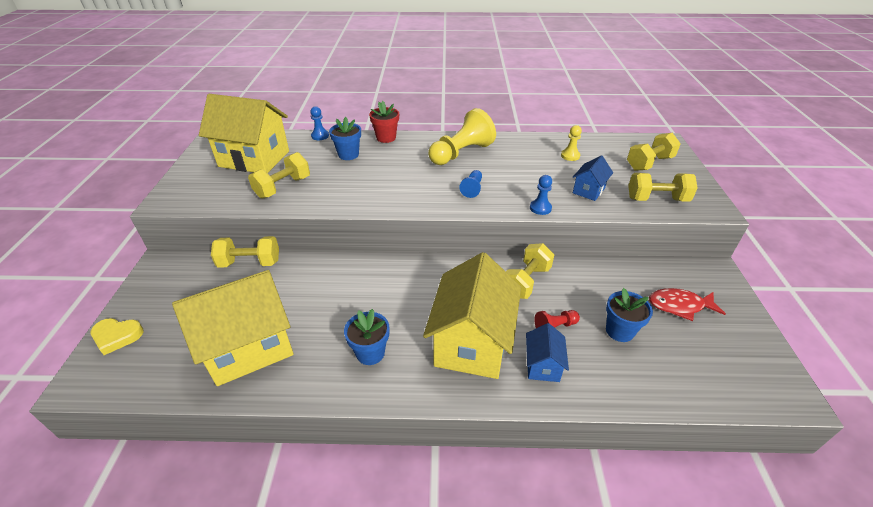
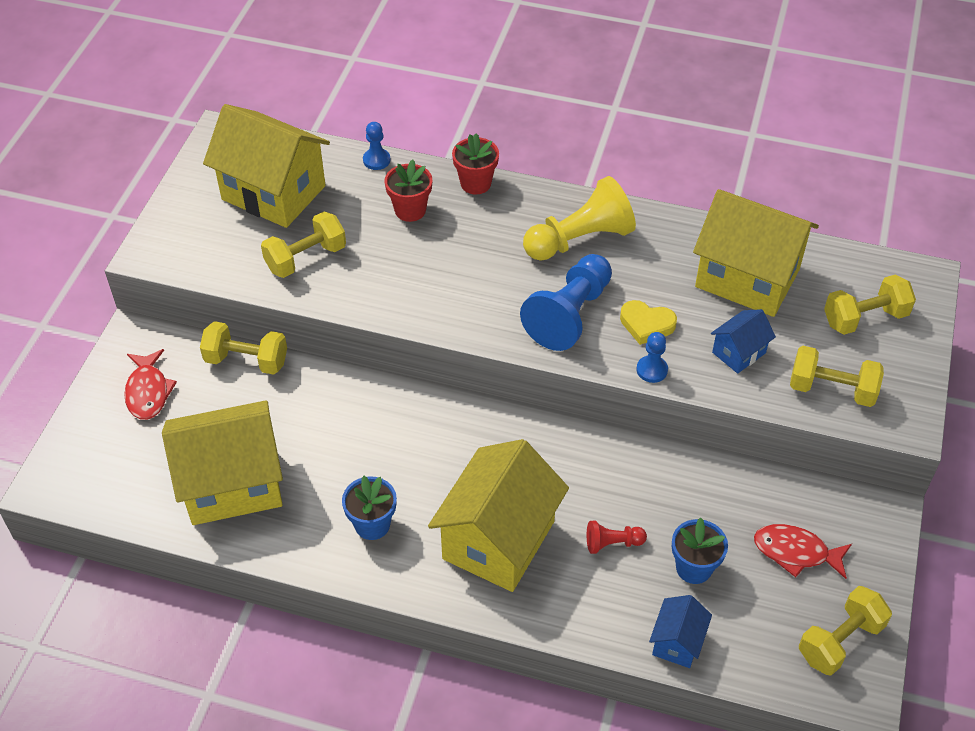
camera: 15 degrees right, 10 degrees up
(117, 336) = (83, 435): yellow heart -> yellow heart (646, 324)
(173, 296) = (148, 392): none -> red fish
(348, 155) = (410, 210): blue flower pot -> red flower pot
(472, 189) = (569, 315): blue pawn -> blue pawn, size x2.10
(526, 282) = (604, 470): yellow dumbbell -> yellow dumbbell (840, 641)
(542, 365) = (573, 588): blue house -> blue house (677, 642)
(570, 156) = (747, 278): yellow pawn -> yellow house

